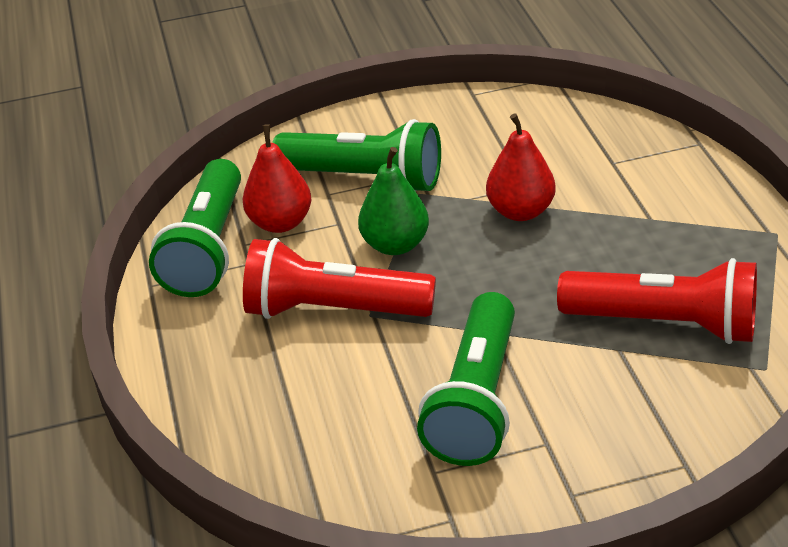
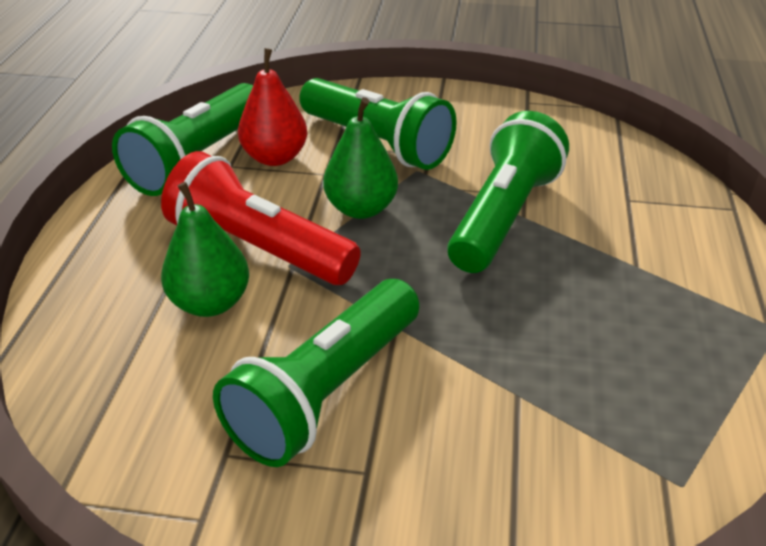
camera: 20 degrees right, 0 degrees up
(329, 368) = (210, 302): none -> green pear
(520, 211) = (503, 216): red pear -> green flashlight
(665, 323) = (587, 384): red flashlight -> none

